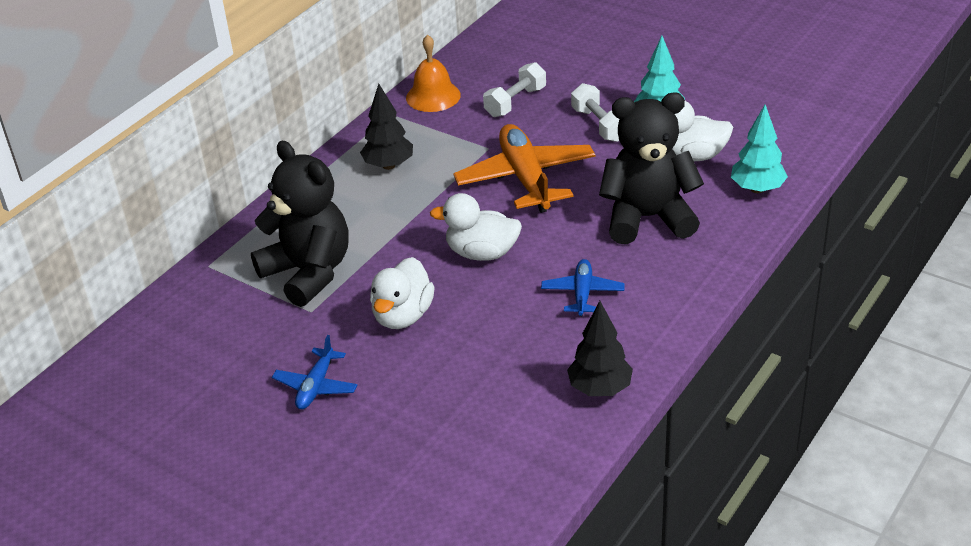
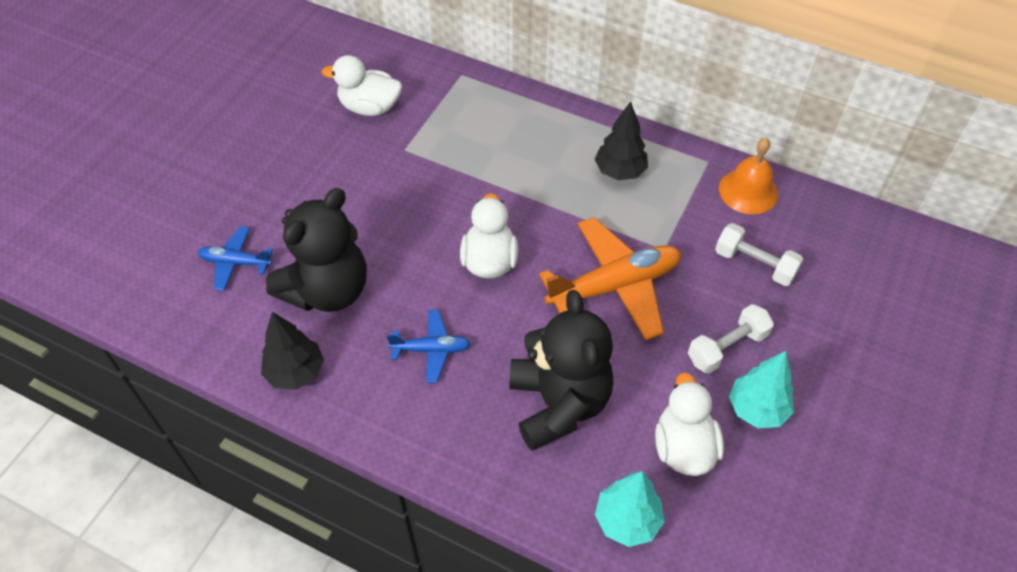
camera: 80 degrees right, 15 degrees up
(308, 272) = (455, 139): black teddy bear -> black teddy bear (327, 290)
(316, 386) = (312, 168): blue plane -> blue plane (236, 262)
(403, 316) = (398, 212): white duck -> white duck (370, 107)

